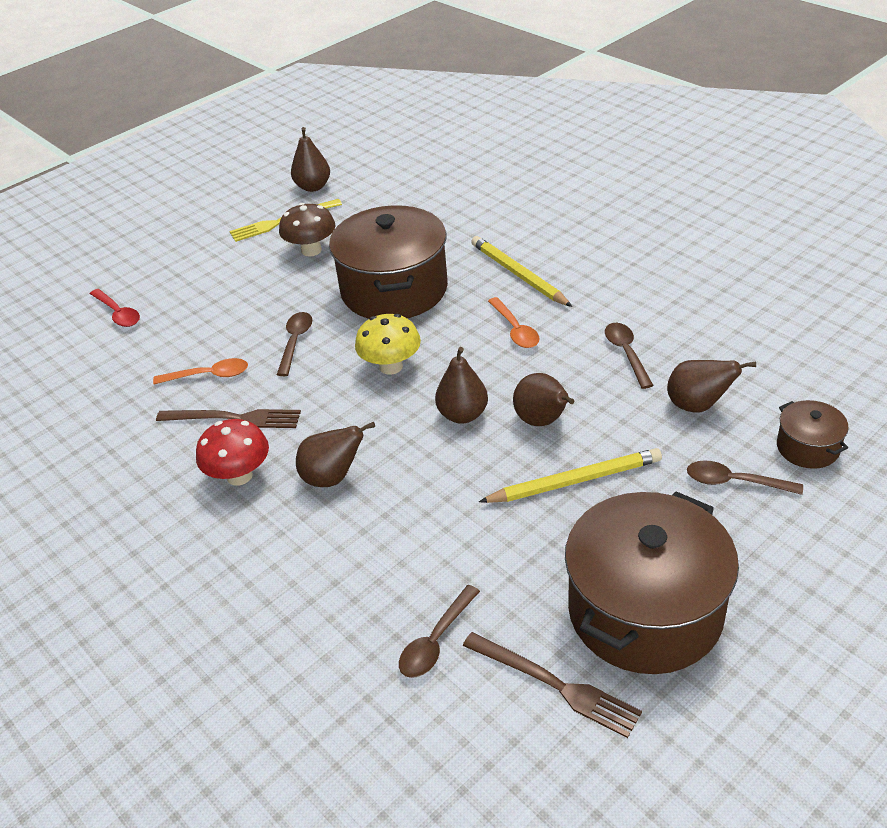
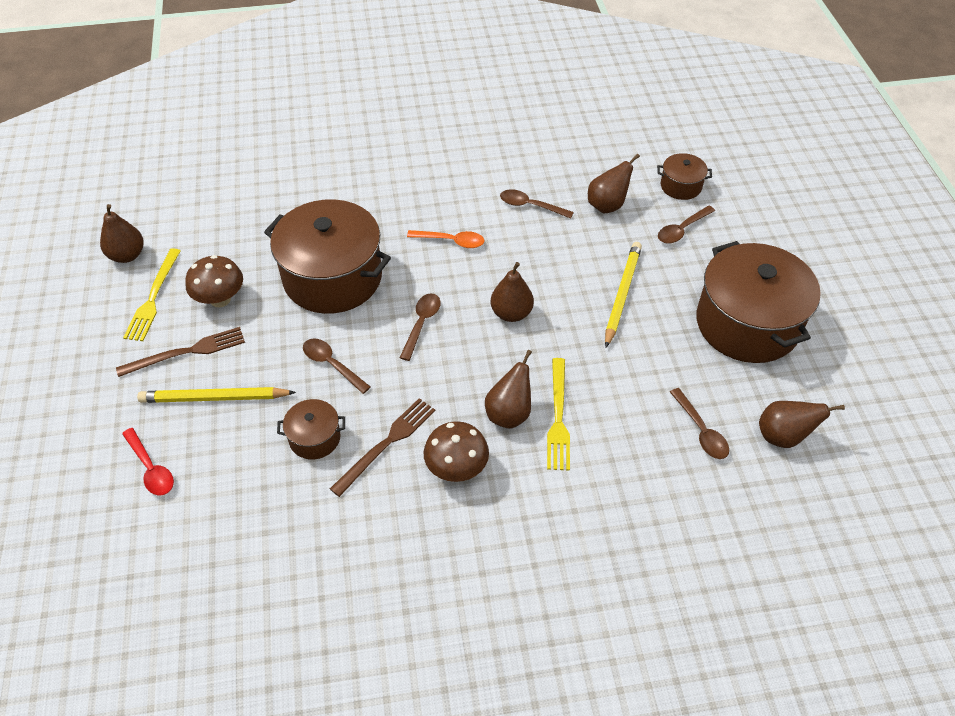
camera: 60 degrees left, 10 degrees up
(118, 313) = (151, 468): red spoon -> red spoon turned 60 degrees clockwise
(208, 375) = (314, 438): orange spoon -> brown pot
(239, 475) = (456, 468): red mushroom -> brown mushroom
(357, 514) = (558, 417): none -> yellow fork
(391, 366) = (421, 324): yellow mushroom -> brown spoon
(518, 275) = (393, 207): yellow pencil -> yellow pencil (214, 398)
(542, 421) = (555, 279): brown pear -> brown pear (783, 436)
(555, 685) = (772, 392): brown fork -> brown fork (186, 352)

